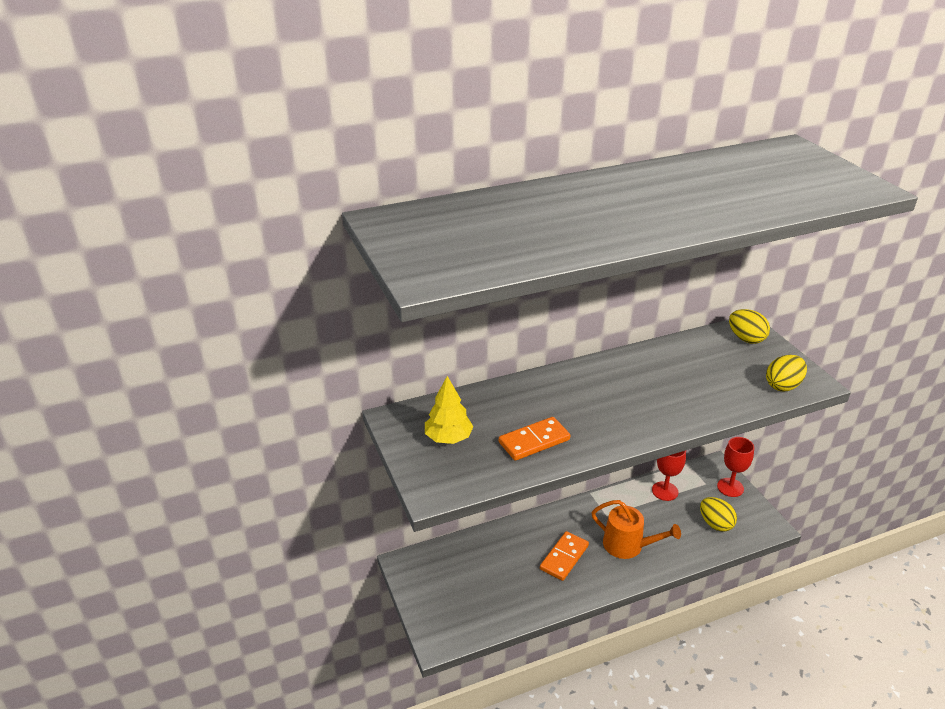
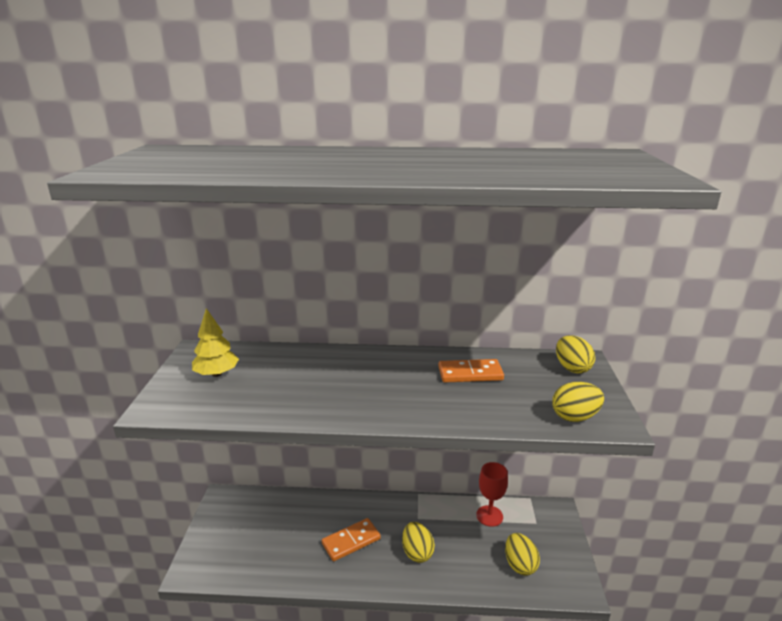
camera: 25 degrees right, 10 degrees down
(534, 441) = (280, 395): orange domino -> orange domino (470, 373)
(628, 545) = (417, 552): orange watering can -> yellow egg
(730, 487) = (560, 535): red goblet -> none

